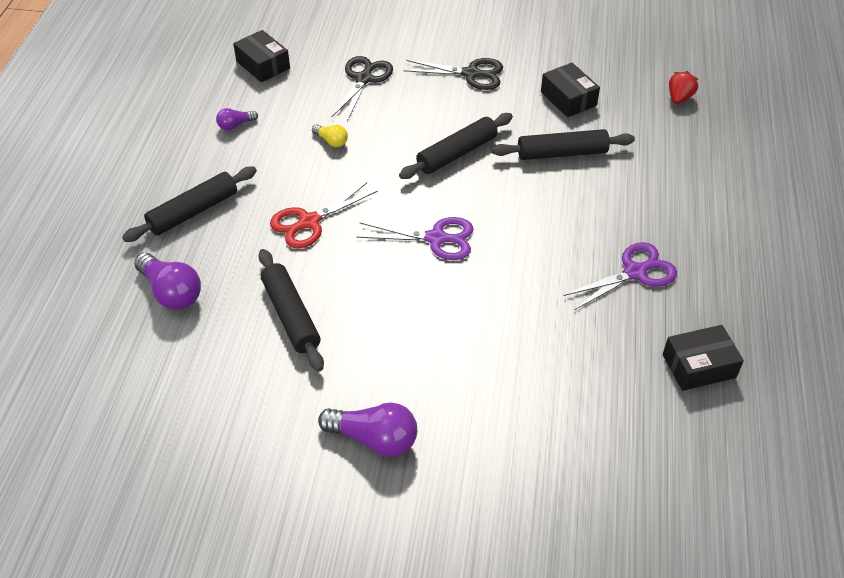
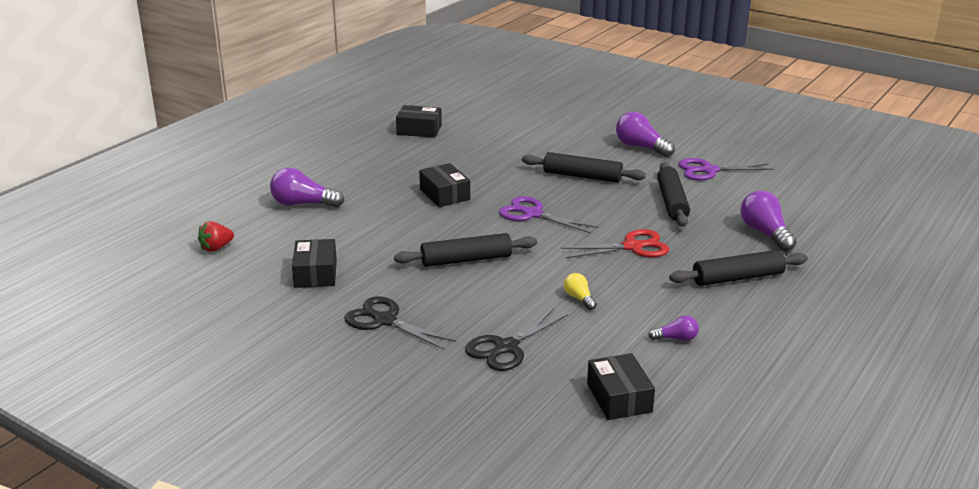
camera: 155 degrees left, 20 degrees down
(551, 239) = (444, 194): none -> black box
(562, 153) = (374, 237): black rolling pin -> black rolling pin (582, 176)
(635, 272) = (406, 168): purple scissors -> purple scissors (709, 170)
(674, 174) = (303, 204): none -> purple light bulb

